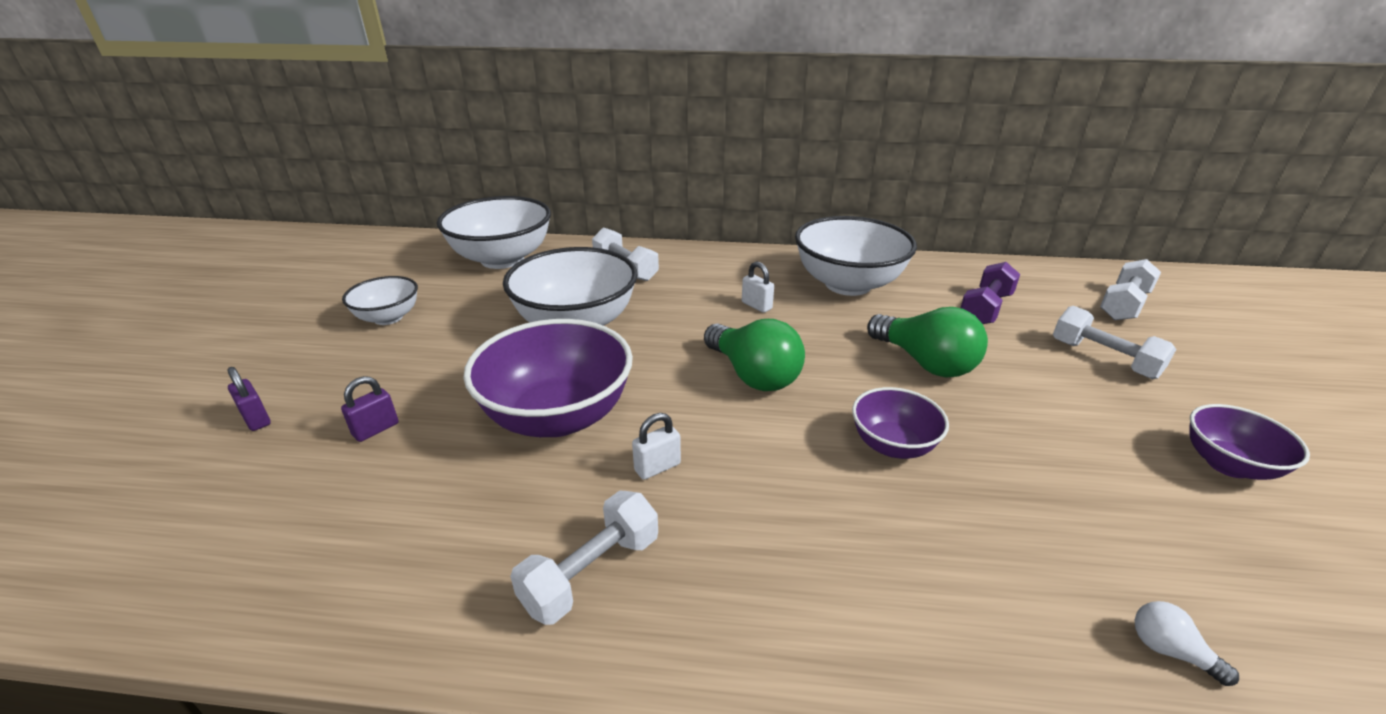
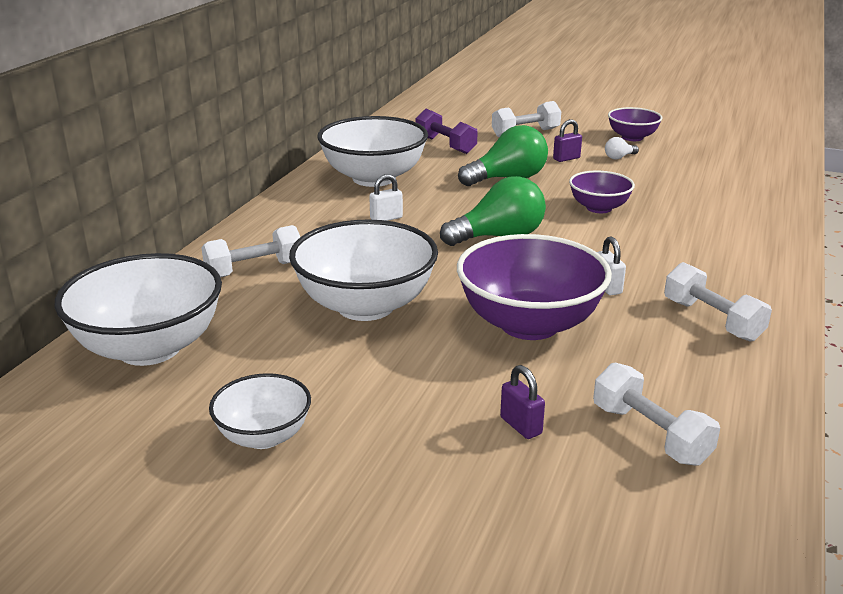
camera: 75 degrees left, 5 degrees down
(256, 419) = (473, 520): purple padlock -> purple padlock (566, 158)
(1123, 305) = (464, 110): white dumbbell -> white dumbbell (650, 434)
(1169, 651) = (754, 186): white light bulb -> white light bulb (619, 157)

